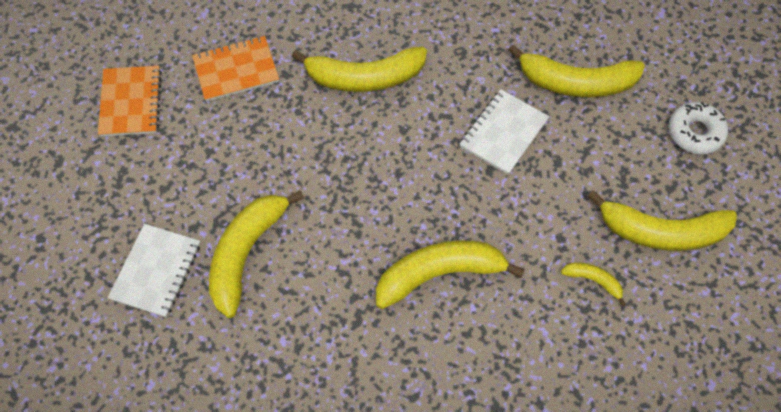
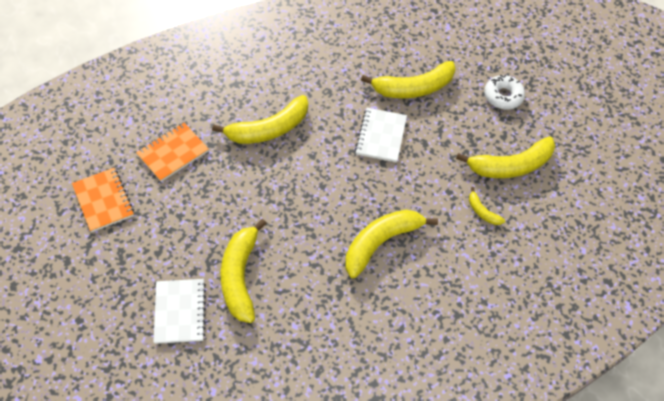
camera: 25 degrees left, 5 degrees down
(593, 281) = (482, 211): yellow banana -> yellow banana turned 135 degrees counterclockwise

